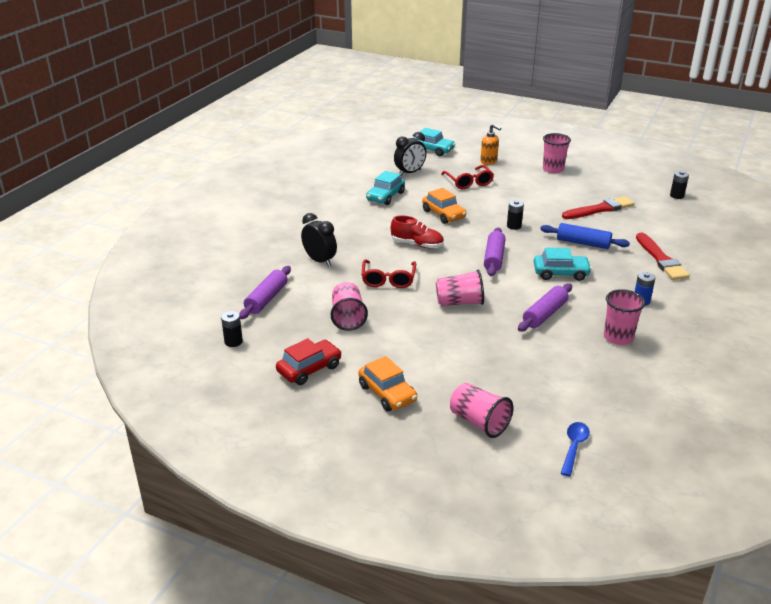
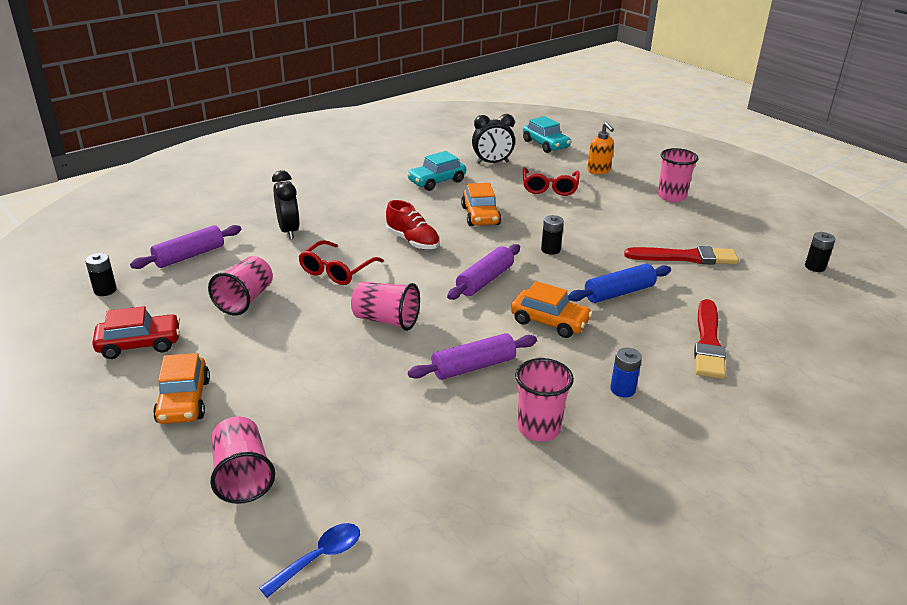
camera: 25 degrees right, 0 degrees up
(561, 273) = (549, 321): turquoise car -> orange car
(583, 243) = (619, 292): blue rolling pin -> blue rolling pin turned 75 degrees counterclockwise

